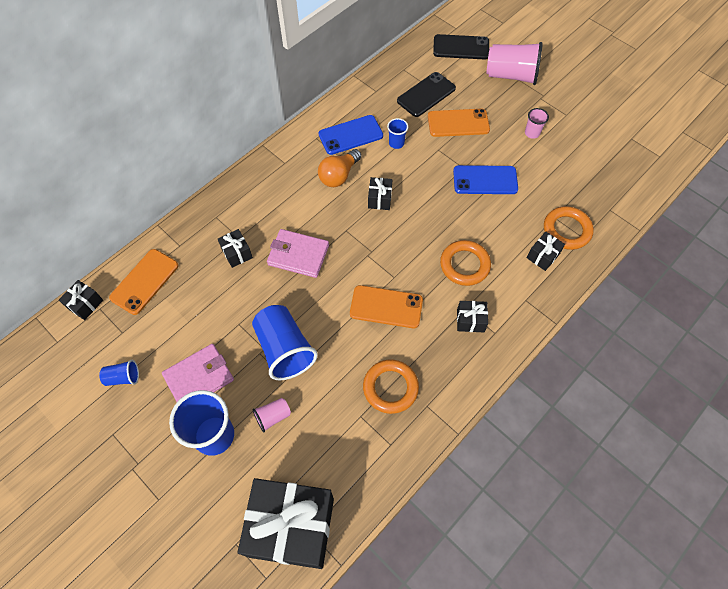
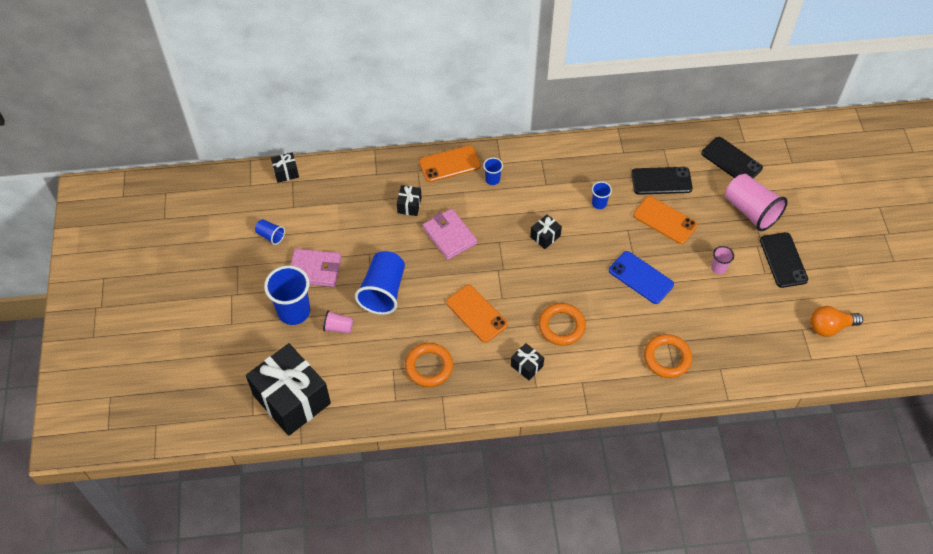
camera: 40 degrees right, 5 degrees down
(144, 281) = (334, 183): orange phone -> orange phone (449, 164)
(290, 181) = (492, 179): none -> blue cup
(339, 175) = (531, 199): orange light bulb -> orange light bulb (830, 327)
(350, 135) = (569, 174): blue phone -> none
(542, 256) = (627, 362): black gift -> none
(568, 96) = (783, 260): none -> black phone

